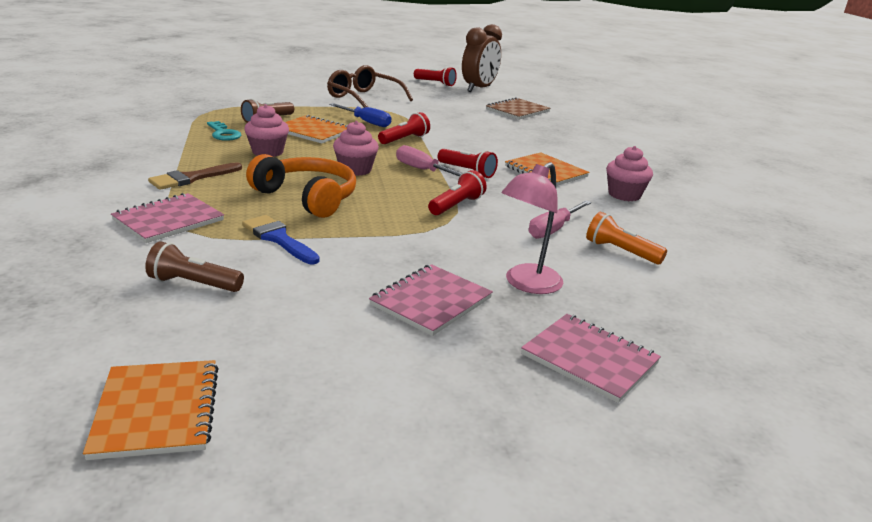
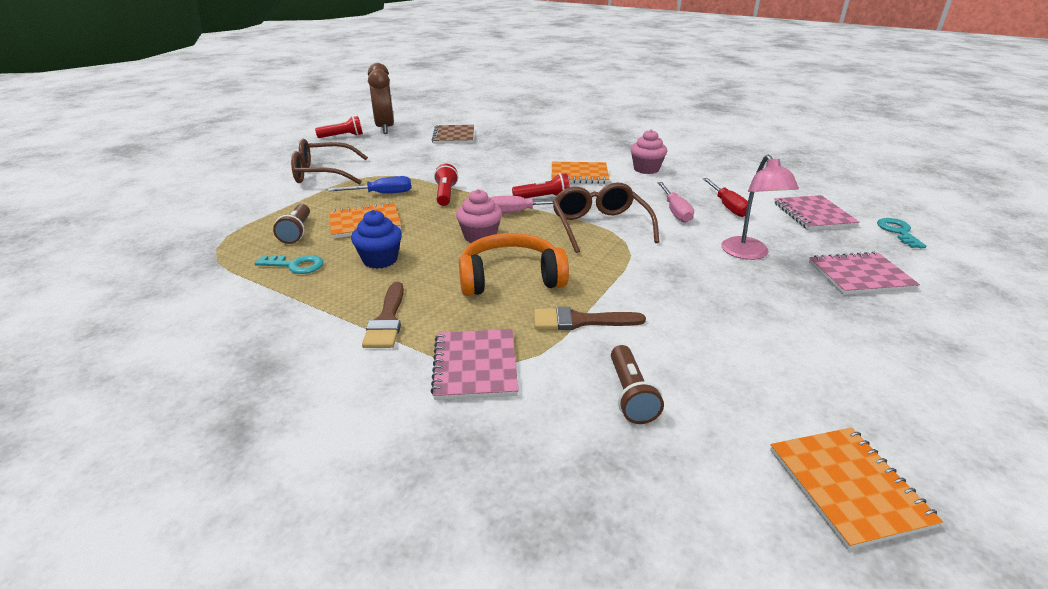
camera: 45 degrees left, 5 degrees up
(157, 411) = (848, 487): orange notebook -> orange notebook turned 45 degrees clockwise
(193, 284) = (630, 395): brown flashlight -> brown flashlight turned 60 degrees counterclockwise
(267, 152) = (380, 260): pink cupcake -> blue cupcake
(278, 239) = (580, 321): blue brush -> brown brush
(431, 301) = (747, 297): pink notebook -> pink notebook (813, 214)
(456, 205) = (600, 226): red flashlight -> brown glasses
(620, 251) = (727, 206): orange flashlight -> red screwdriver
(770, 369) = (898, 232): none -> turquoise key

